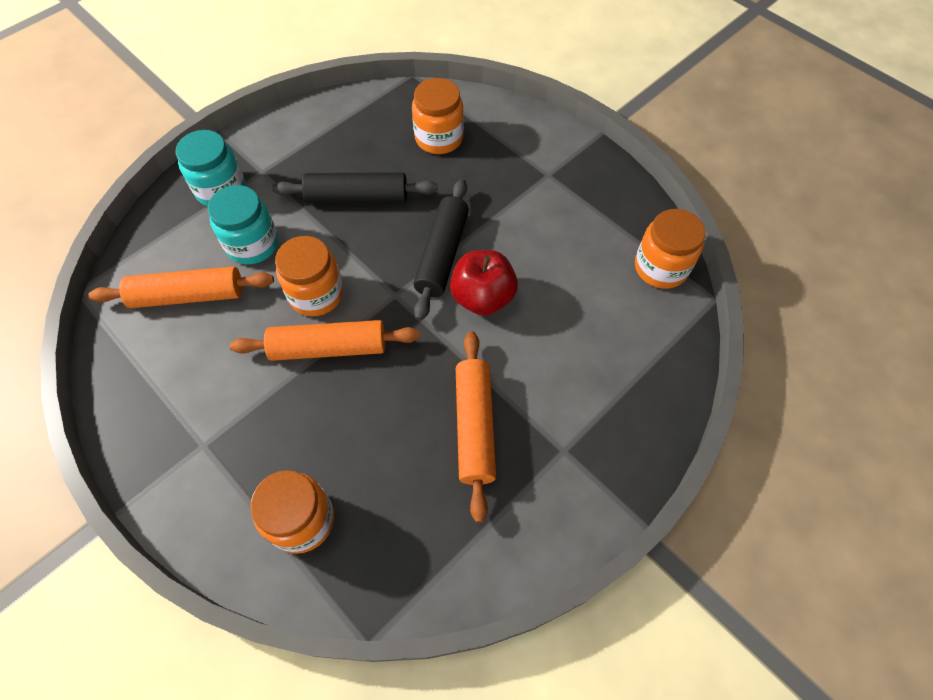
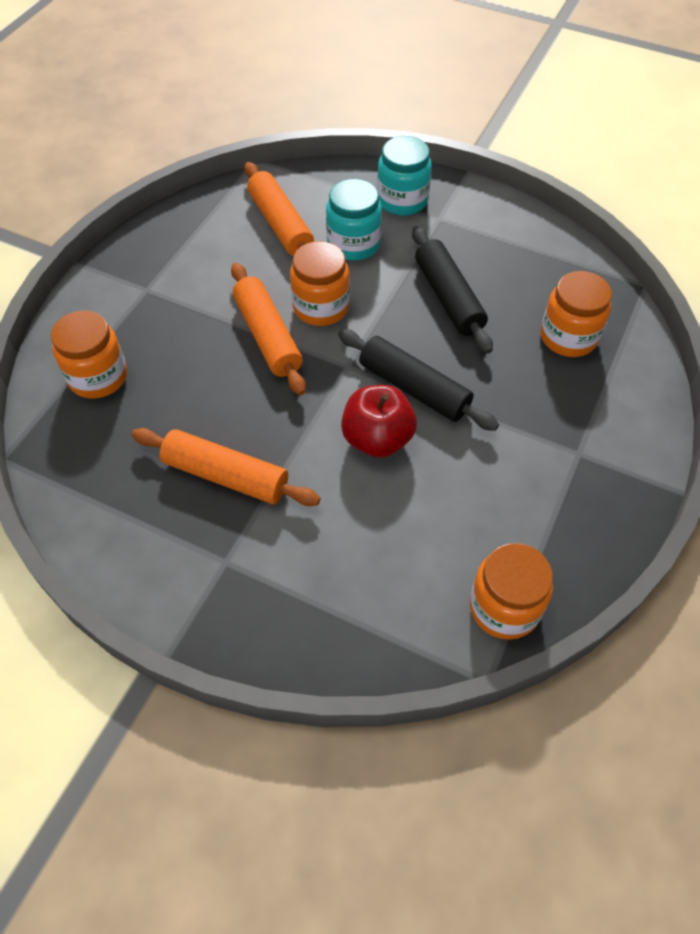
camera: 70 degrees right, 5 degrees down
(442, 255) = (414, 388): black rolling pin -> black rolling pin turned 45 degrees clockwise
(474, 426) = (226, 476): orange rolling pin -> orange rolling pin turned 45 degrees clockwise

